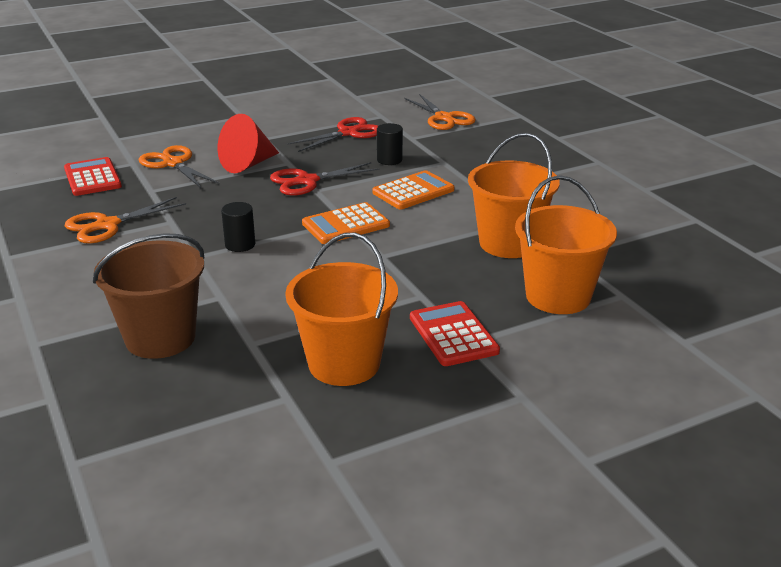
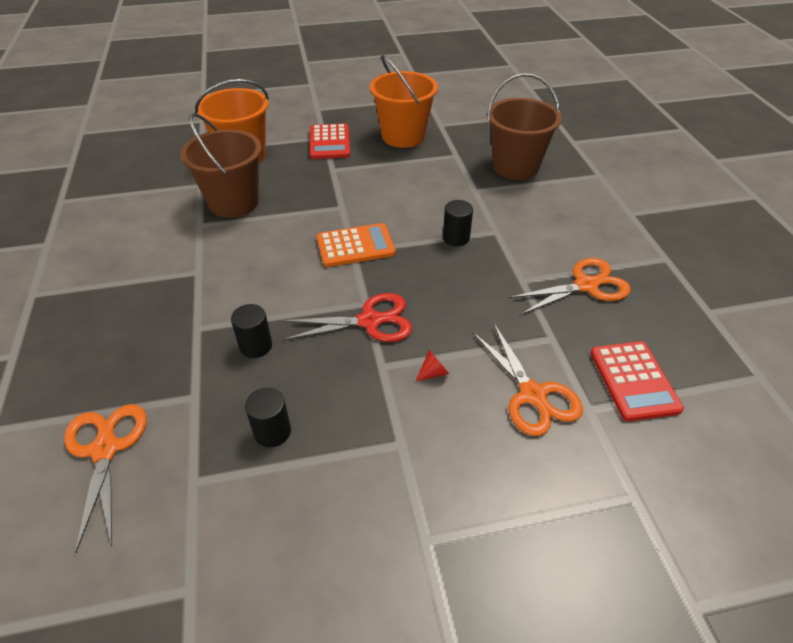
camera: 165 degrees left, 15 degrees up
(248, 164) = (433, 372): red cone -> red cone, size x0.41
(348, 133) = (272, 432): red scissors -> black cylinder
(413, 191) = (266, 281): orange calculator -> none
(508, 243) = (234, 202): orange bucket -> brown bucket

